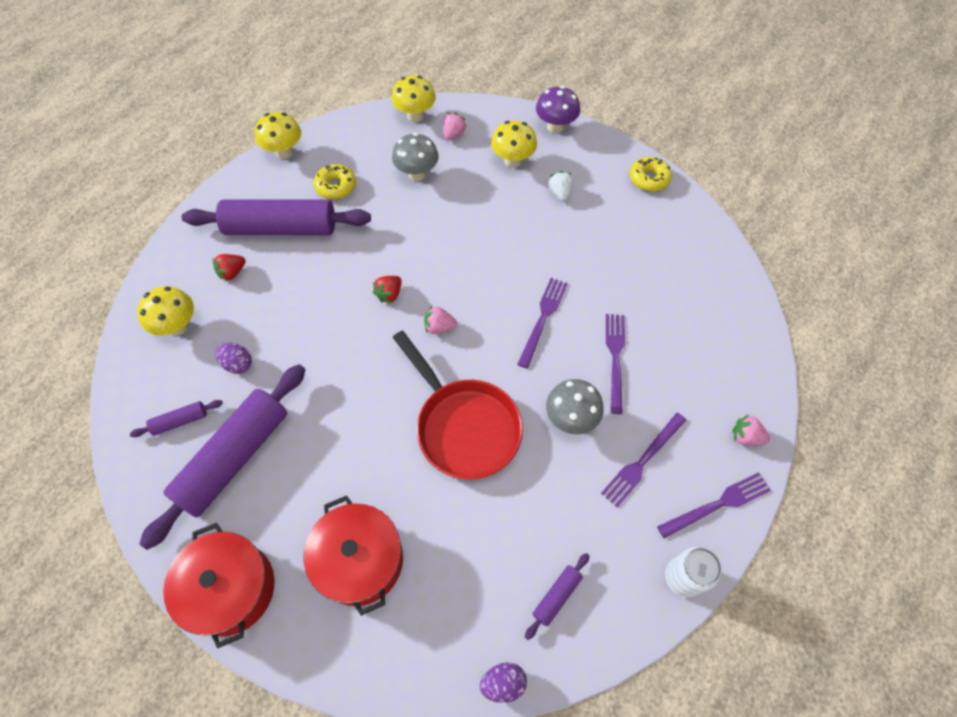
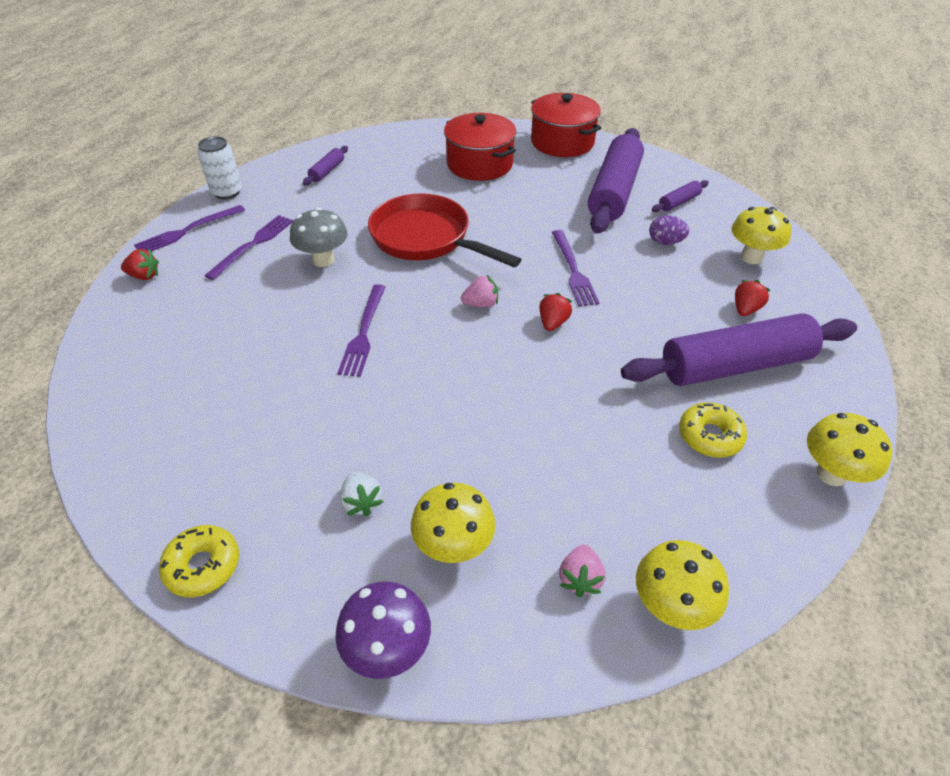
camera: 165 degrees right, 15 degrees down
(417, 174) = (602, 483): grey mushroom -> none
(503, 683) = (360, 138): purple egg -> none
(615, 358) = (276, 312): purple fork -> purple fork (573, 270)
(745, 437) = (144, 276): pink strawberry -> red strawberry

